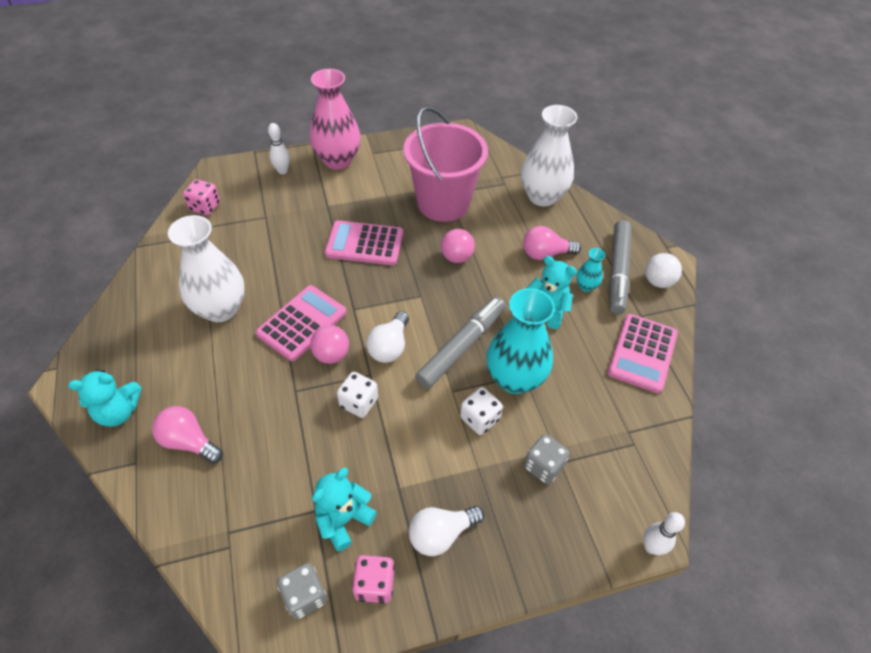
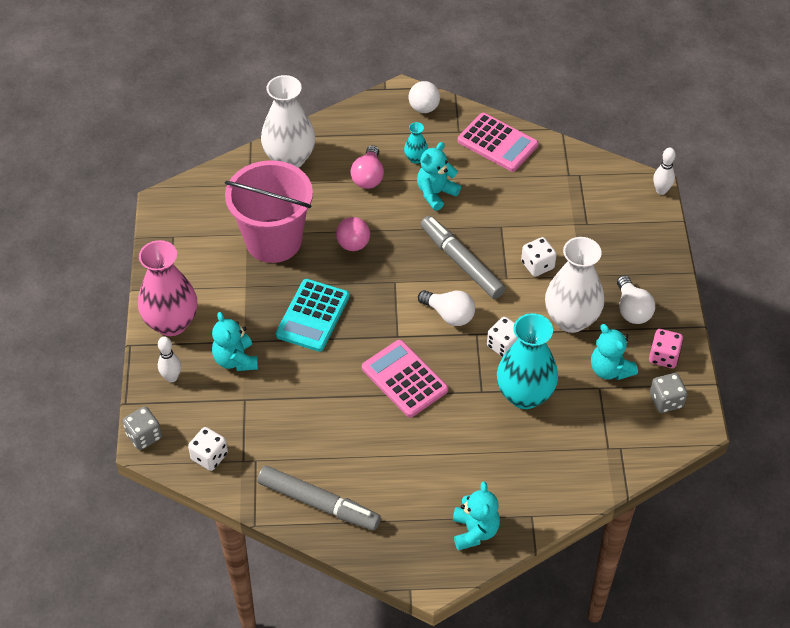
camera: 75 degrees left, 0 degrees up
(189, 442) = (518, 474): pink light bulb -> none
(205, 207) = (209, 456): pink dice -> white dice
(221, 309) = (369, 445): white vase -> white vase (571, 319)
(306, 204) = (235, 360): none -> turquoise teddy bear
(331, 355) = (448, 359): pink ball -> none
(364, 244) = (313, 316): pink calculator -> turquoise calculator
(514, 378) = (503, 233): turquoise vase -> turquoise vase (524, 395)
(543, 466) = (588, 235): grey dice -> grey dice (144, 436)
(617, 272) = (405, 132): grey marker -> grey marker (318, 503)

